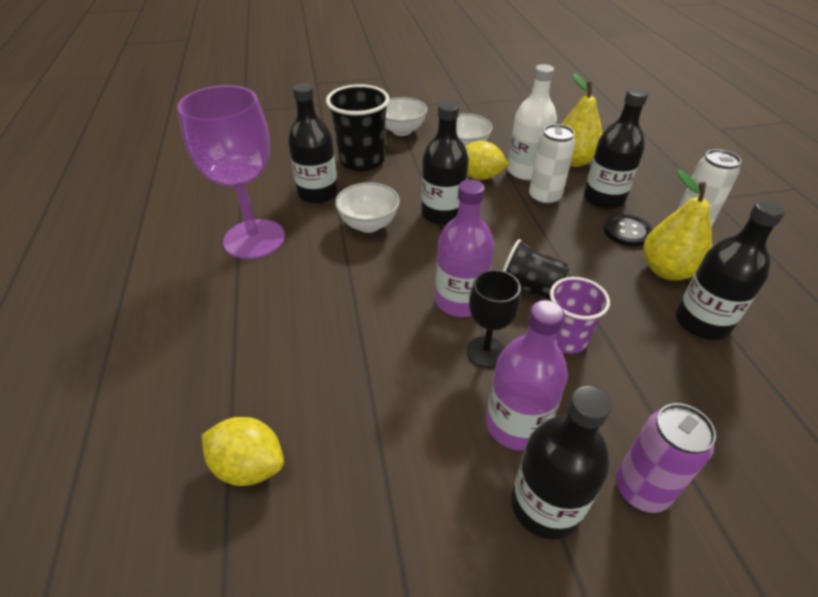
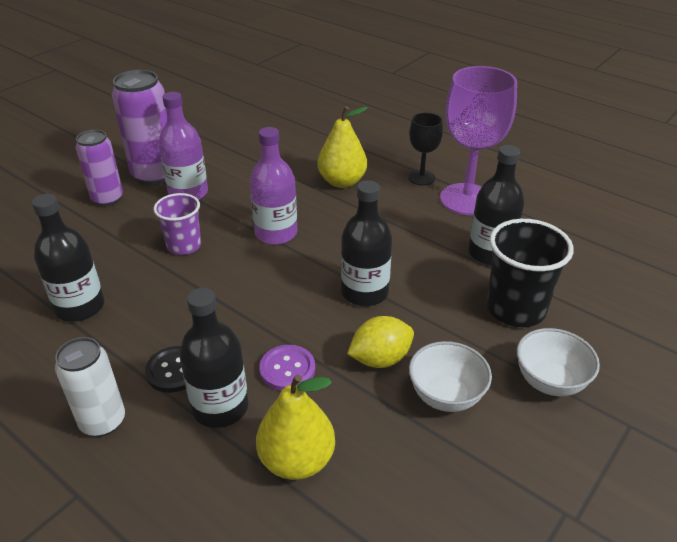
camera: 140 degrees right, 5 degrees down
(249, 466) = (301, 131): yellow lemon -> none
(369, 225) = (409, 250): white bowl -> none
(486, 352) = (232, 215): black goblet -> black goblet (421, 177)
(526, 171) = (339, 401): white bottle -> none
(529, 288) = (233, 266): black cup -> none
(544, 198) = (287, 369): white can -> purple button
(545, 505) = (155, 175): black bottle -> purple can
(667, 270) = (119, 343): yellow pear -> yellow pear (342, 182)

